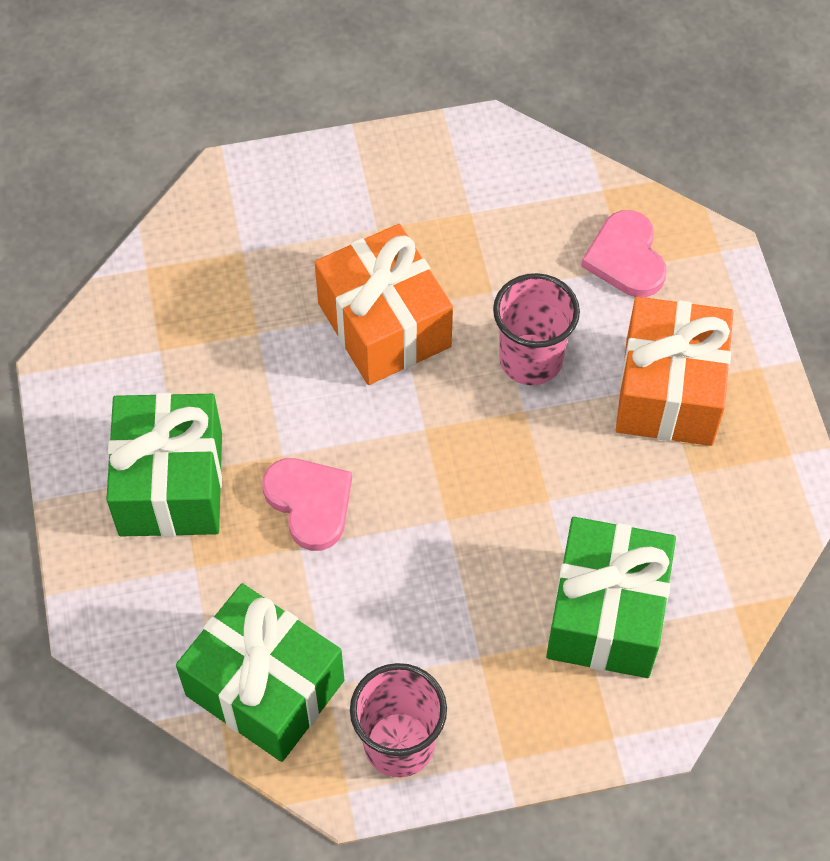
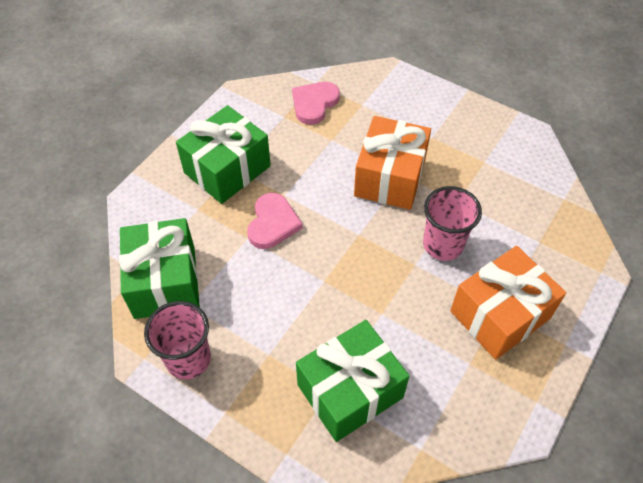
camera: 45 degrees right, 5 degrees down
(626, 258) = (543, 237): pink heart -> pink heart (314, 103)

